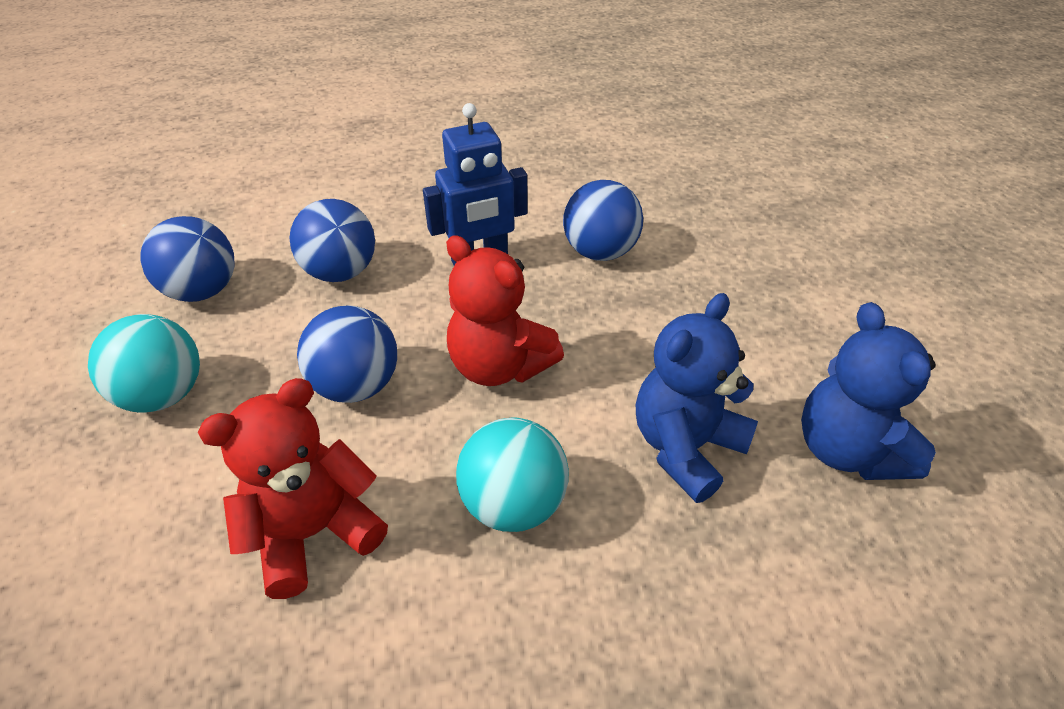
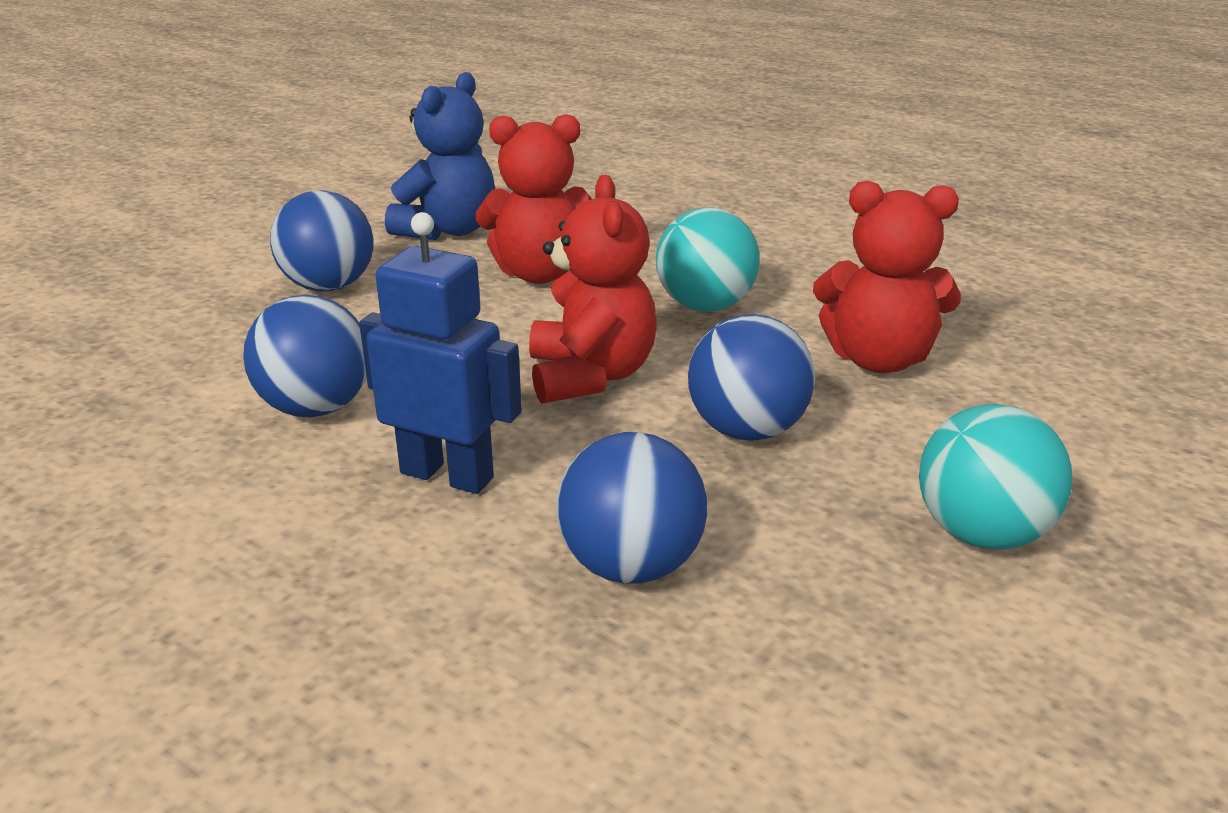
camera: 135 degrees left, 15 degrees down
(203, 291) = (861, 661): blue ball -> blue ball (329, 286)
(685, 447) = (540, 273): blue teddy bear -> red teddy bear

